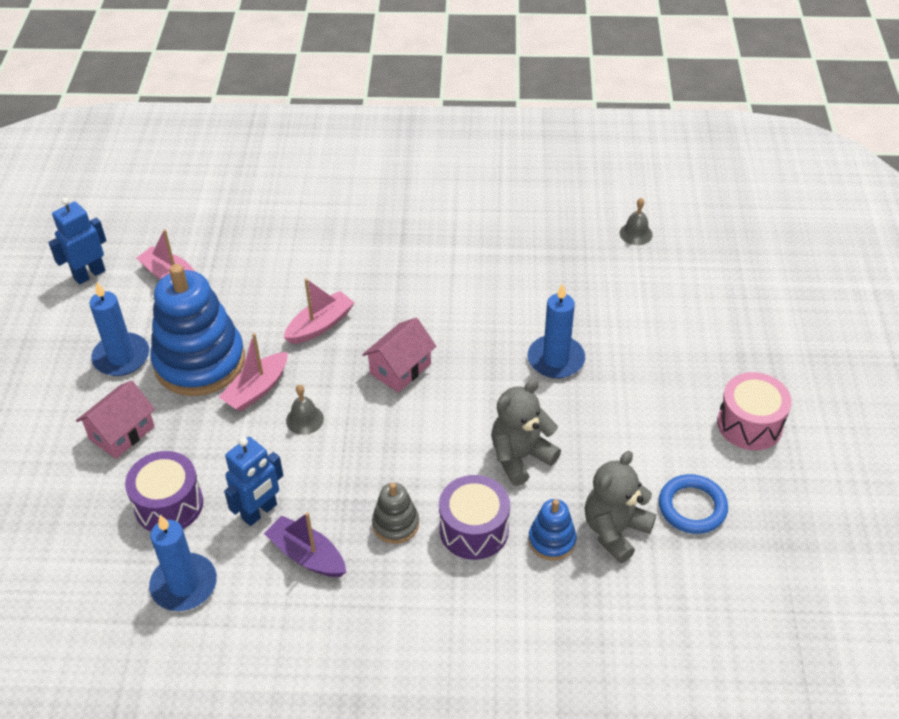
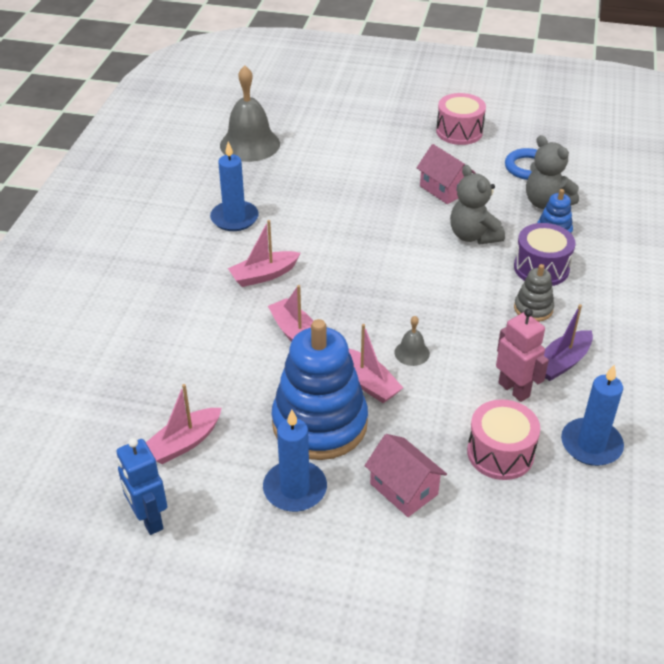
camera: 80 degrees left, 5 degrees down
(169, 505) = (500, 453): purple drum -> pink drum
(259, 512) = (514, 389): blue robot -> pink robot
(400, 369) = (365, 288): pink house -> pink house (444, 189)
(404, 287) = (264, 275): none -> pink boat
(556, 359) = (376, 204): blue candle -> blue candle (234, 218)
(636, 233) = (250, 144): grey bell -> grey bell, size x2.18

